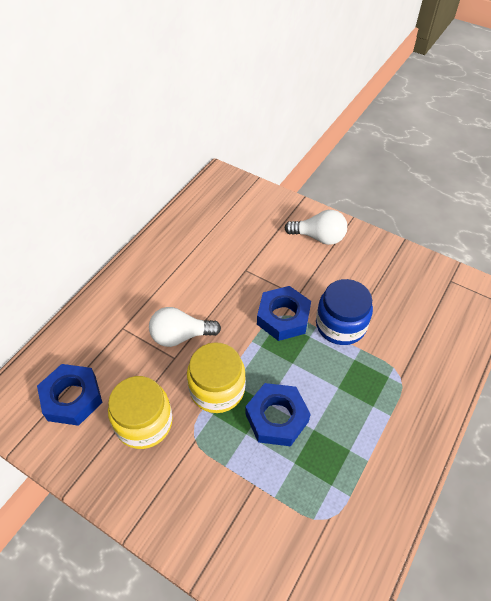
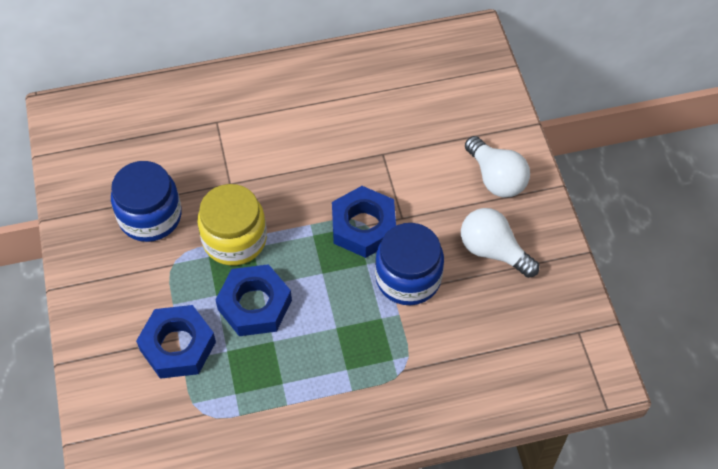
camera: 45 degrees right, 5 degrees up
(72, 398) = (119, 150): blue nut -> blue nut (178, 346)
(144, 422) = (150, 216): yellow jar -> blue jar
(180, 336) = (255, 168): white light bulb -> white light bulb (493, 251)

